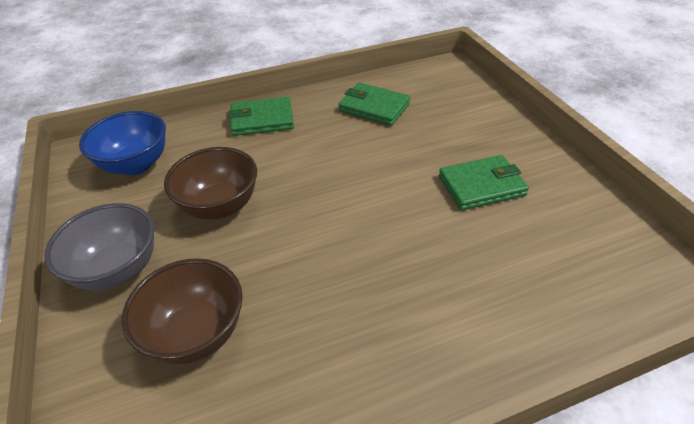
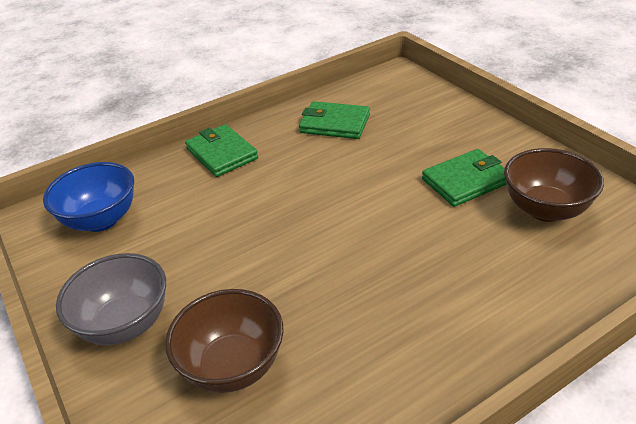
camera: 10 degrees left, 5 degrees down
(220, 206) = (210, 245): brown bowl -> brown bowl (545, 209)
(262, 120) = (222, 154): green wallet -> green wallet turned 75 degrees clockwise

